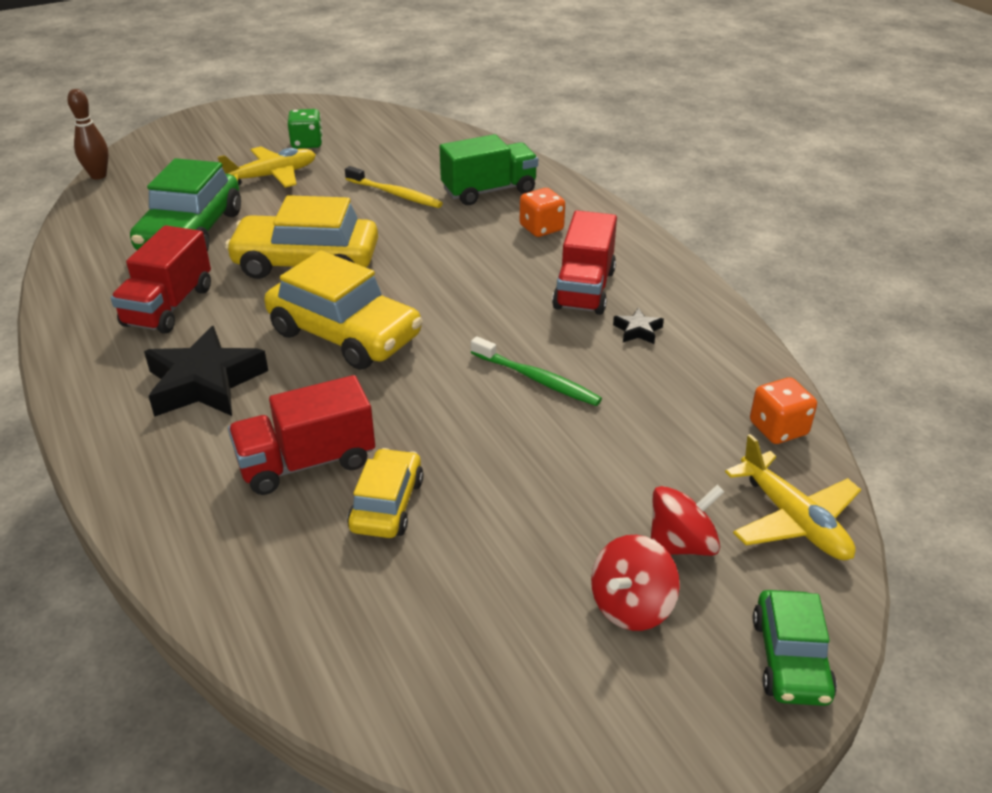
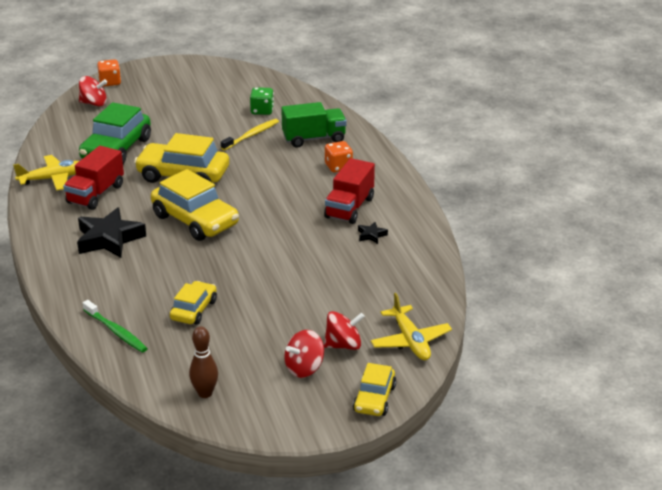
camera: 10 degrees right, 5 degrees down
(98, 176) = (64, 106): brown bowling pin -> brown bowling pin (205, 393)
(144, 168) = (94, 103): none -> red spinning top
(272, 176) = (175, 116): yellow plane -> yellow plane (53, 179)
(307, 143) = (203, 94): green dice -> green dice (262, 111)
(307, 462) = (156, 285): red truck -> none
(395, 194) = (251, 135): yellow toothbrush -> yellow toothbrush turned 90 degrees counterclockwise
(536, 379) = (299, 256): green toothbrush -> green toothbrush (116, 331)
(778, 429) = (427, 296): orange dice -> orange dice (110, 82)
(790, 659) = (374, 399): green car -> yellow car

